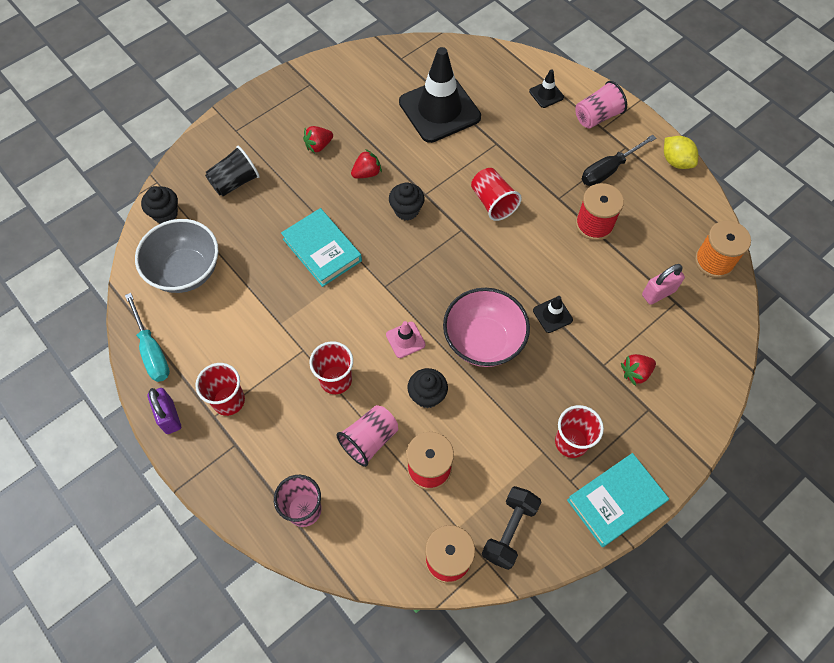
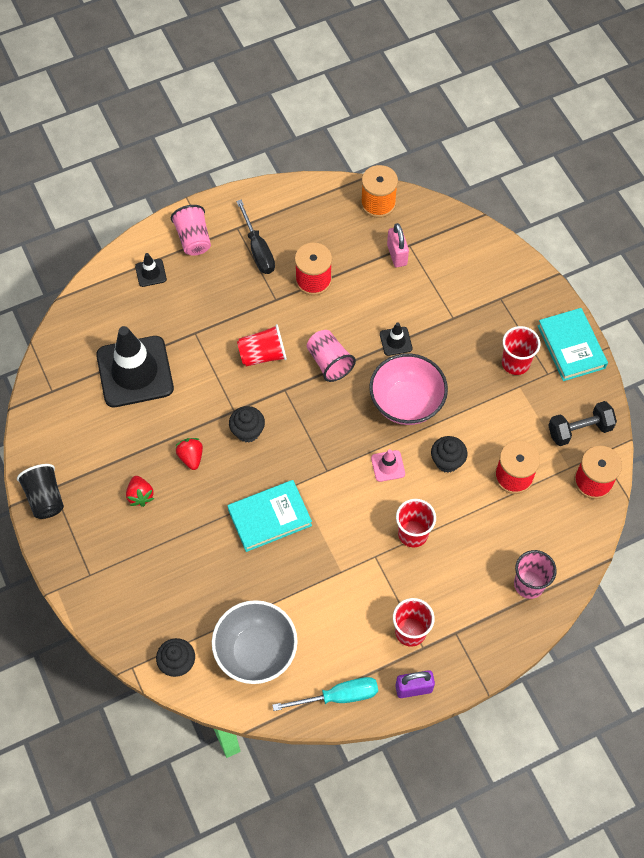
camera: 75 degrees left, 0 degrees up
(235, 182) = (159, 586): black cup -> black cup (45, 498)
(369, 440) = (477, 518): pink cup -> pink cup (329, 362)
(509, 531) = (579, 430): black dumbbell -> black dumbbell turned 60 degrees counterclockwise
(635, 373) = (466, 296): red strawberry -> none
(676, 161) = (267, 194): yellow lemon -> none

